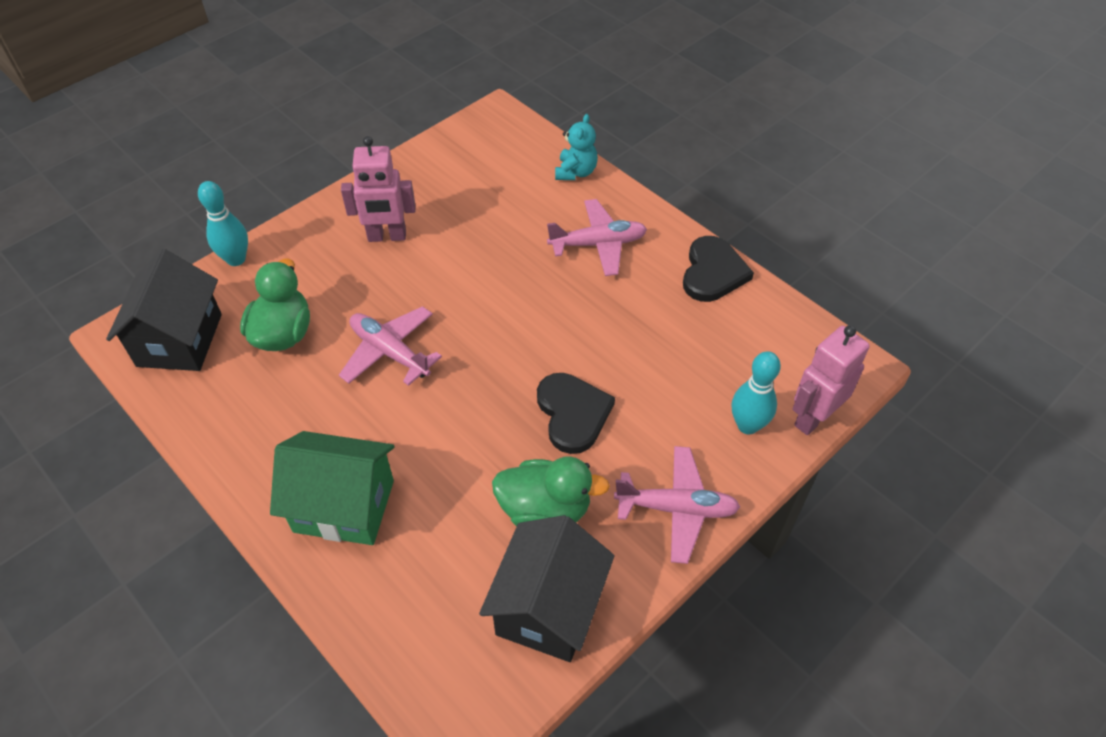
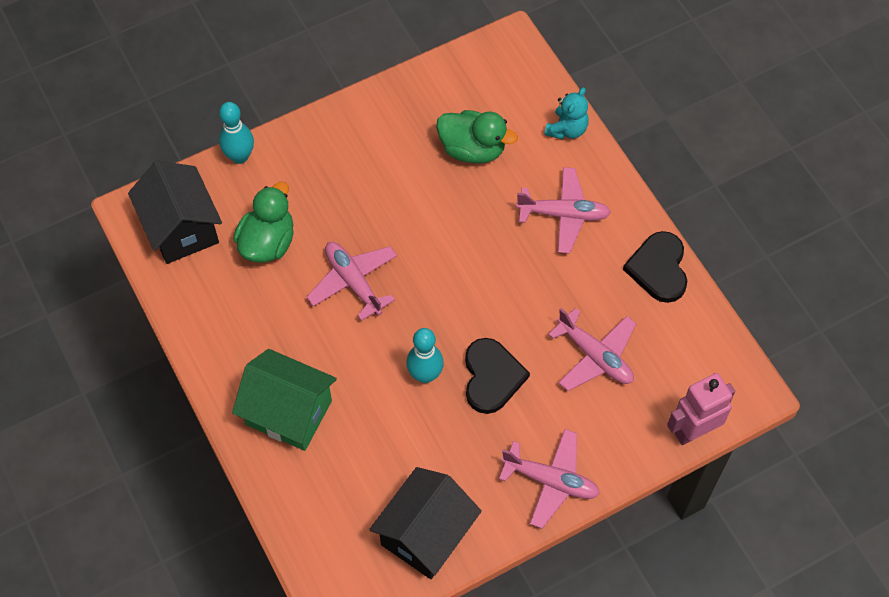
camera: 15 degrees right, 10 degrees up
(180, 340) = (181, 228): black house -> black house turned 45 degrees counterclockwise
(387, 236) = (376, 162): pink robot -> none
(545, 509) = (445, 455): green duck -> green duck (472, 149)
(678, 367) = (595, 356): none -> pink plane
(713, 272) = (658, 268): black heart -> black heart turned 150 degrees clockwise
(747, 425) = (635, 424): turquoise bowling pin -> turquoise bowling pin (425, 375)

